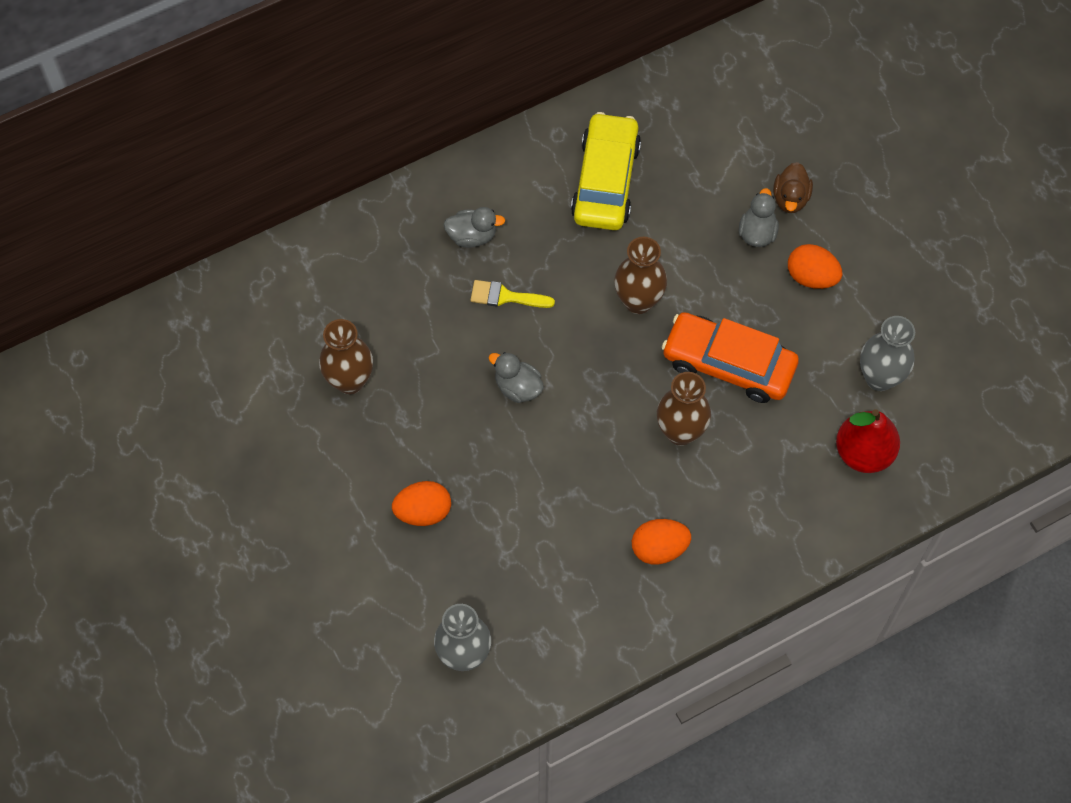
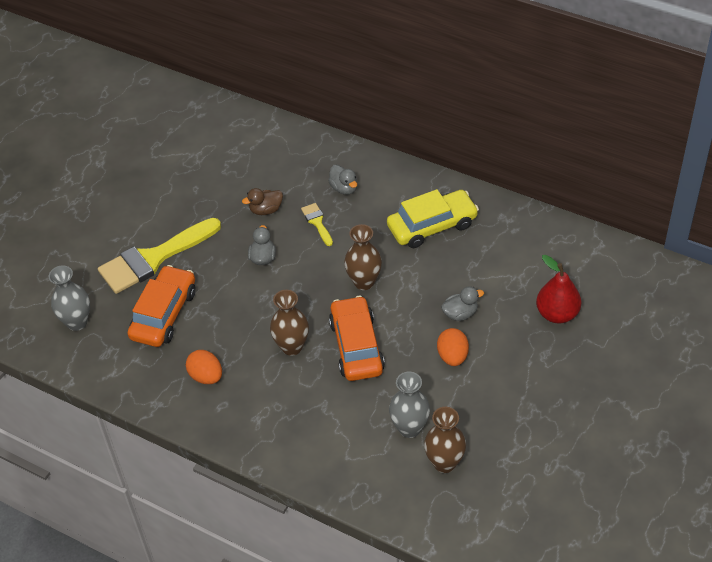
camera: 60 degrees right, 15 degrees down
(350, 381) = (211, 187): brown vase -> brown vase (444, 463)
(423, 512) = (153, 258): orange egg -> yellow brush
(526, 546) = (164, 314): none -> orange car
(790, 198) = (499, 317): brown duck -> brown duck (266, 210)
(863, 453) = (348, 446): red pear -> red pear (557, 314)

